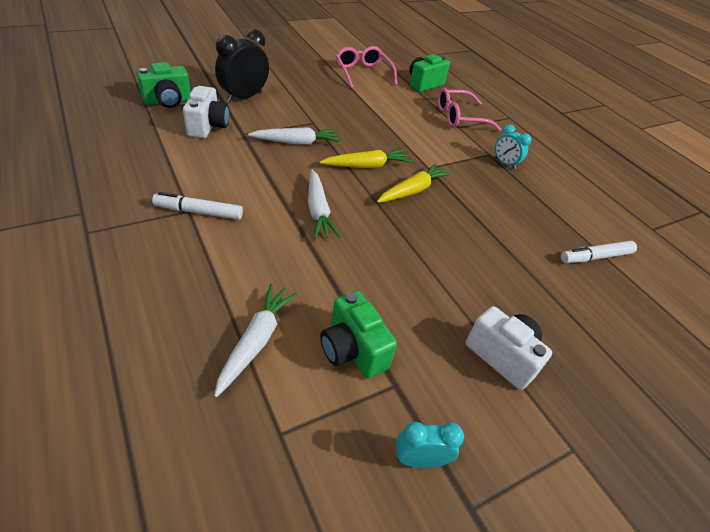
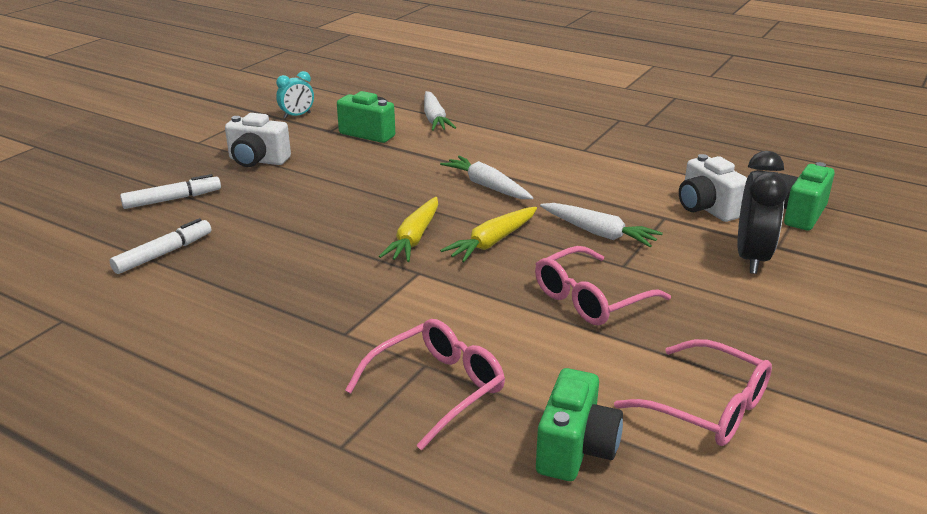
camera: 155 degrees right, 15 degrees down
(199, 212) = (575, 151): white marker -> white marker (172, 199)
(297, 142) = (599, 233): white carrot -> white carrot turned 105 degrees counterclockwise
(354, 117) = (590, 299): none -> pink glasses
(505, 163) = (312, 327): turquoise clock -> none

